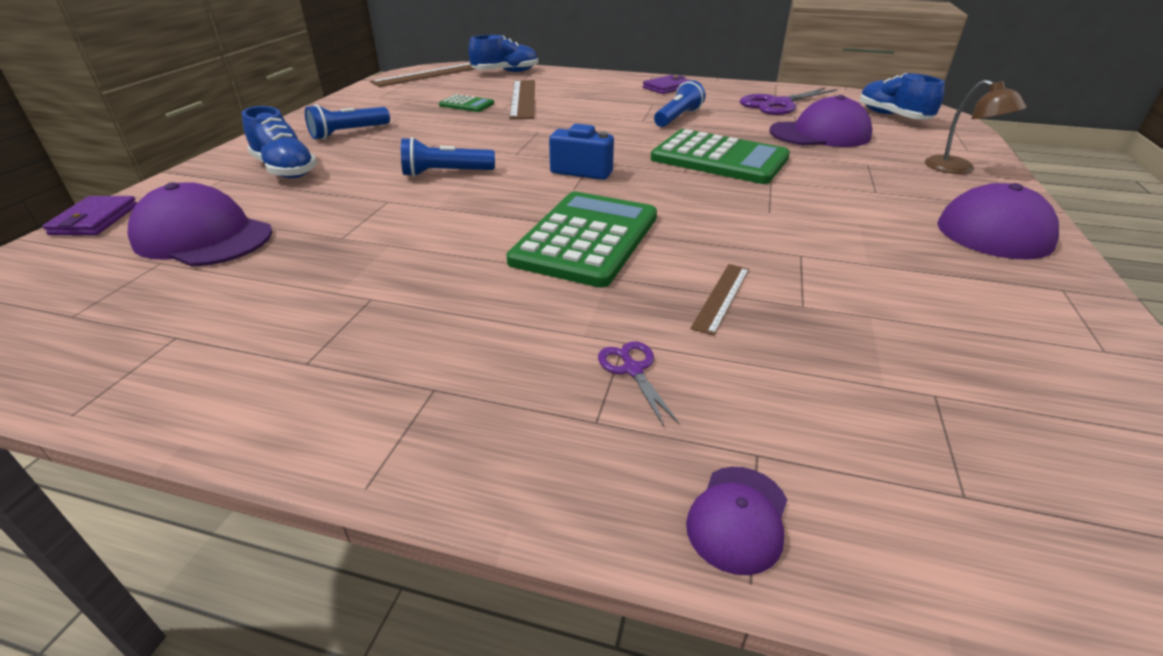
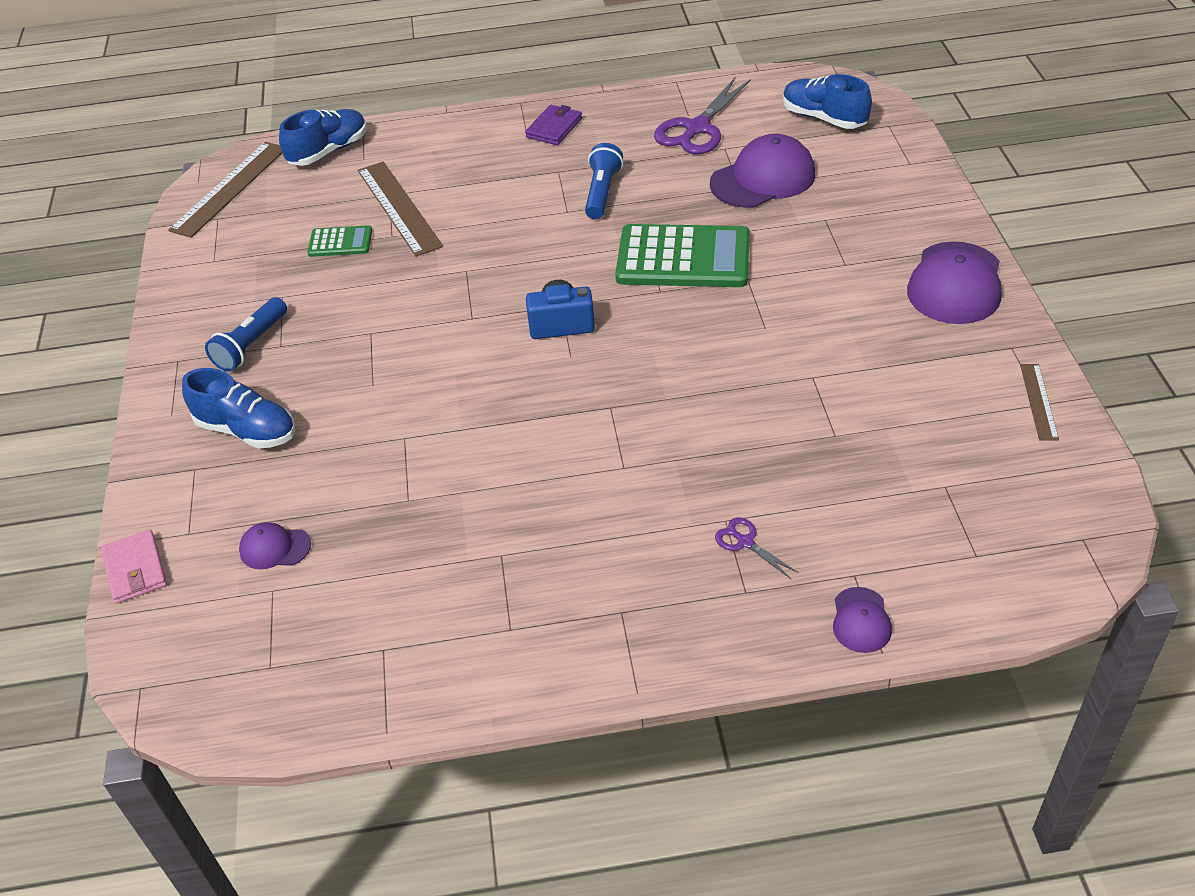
camera: 20 degrees left, 10 degrees up
(95, 220) = (135, 569): purple wallet -> pink wallet
(203, 237) = (275, 548): purple cap -> purple cap, size x0.50
(445, 173) = (425, 376): blue flashlight -> none
(586, 239) = (628, 421): green calculator -> none
(721, 297) = (773, 449): brown ruler -> brown ruler (1039, 401)
(958, 169) = (908, 201): brown lamp -> none

